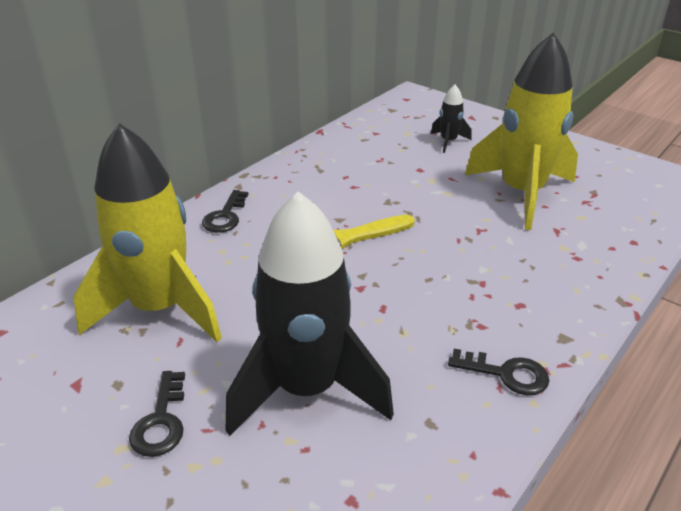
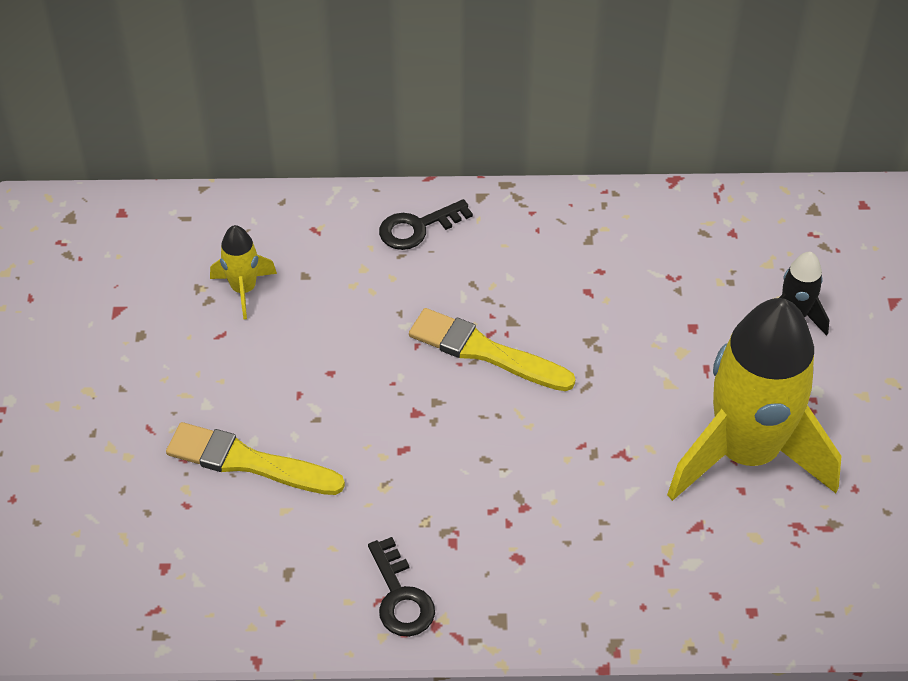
camera: 50 degrees right, 15 degrees up
(160, 308) = (244, 289): yellow rocket -> yellow rocket, size x0.42
(161, 421) = (131, 393): black key -> none
(307, 388) = (248, 462): black rocket -> yellow brush

